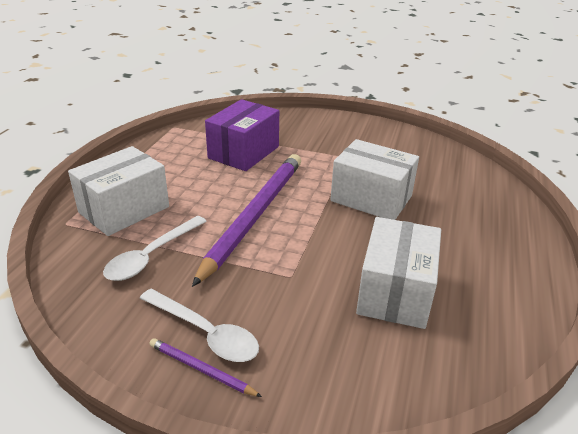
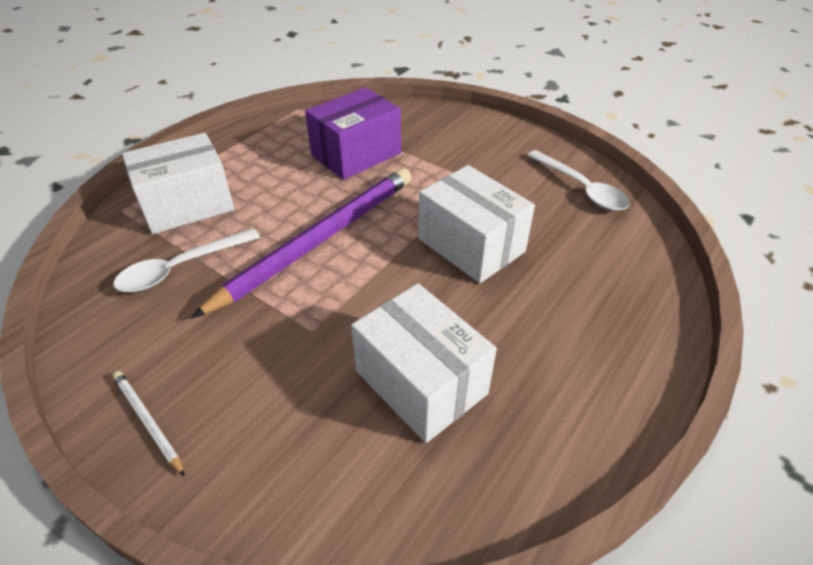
camera: 20 degrees right, 10 degrees up
(201, 369) = (148, 422): purple pencil -> white pencil
(205, 333) = (178, 378): white spoon -> white spoon (581, 188)
(395, 292) = (421, 382): white box -> white box turned 75 degrees counterclockwise

